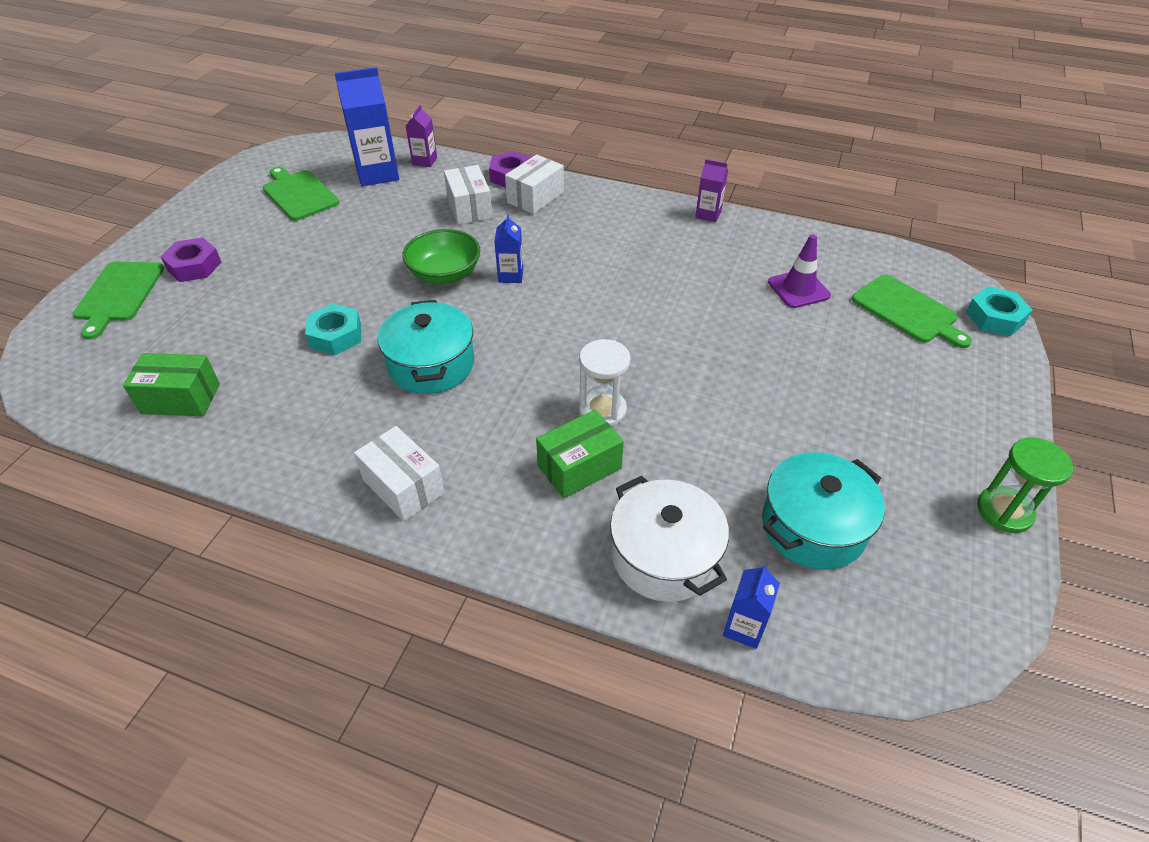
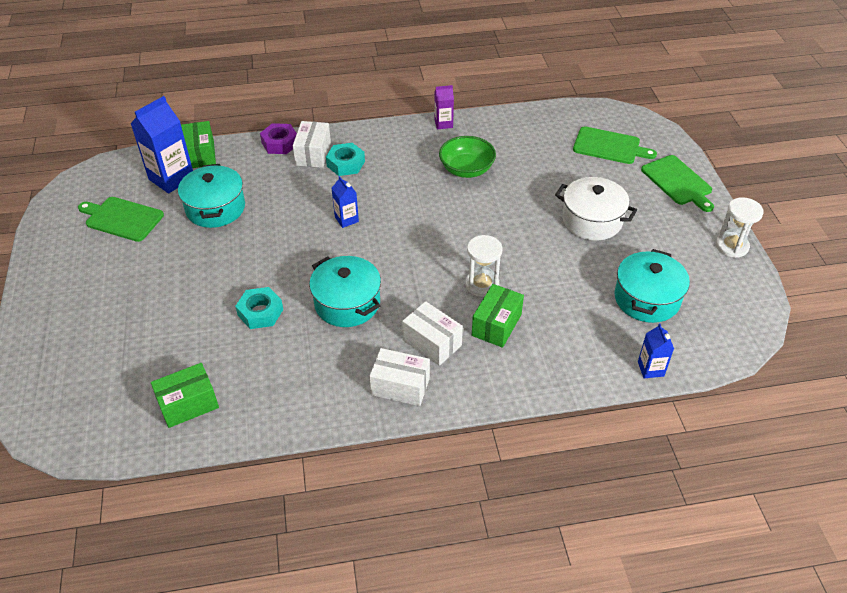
camera: 30 degrees left, 0 degrees up
(118, 294) = (52, 355): green cutting board -> green cutting board (678, 182)
(194, 266) = (93, 308): purple nut -> none
(391, 216) = (215, 208): none -> turquoise pot
(424, 161) = (200, 154): purple carton -> green box
(445, 274) = (298, 237): green bowl -> green bowl (466, 169)
(469, 208) = (271, 180): white box -> white box (432, 343)
(664, 556) = (583, 352): white pot -> white pot (592, 220)
(798, 289) = (538, 156): purple traffic cone -> none
(994, 318) = (658, 132): turquoise nut -> turquoise nut (346, 164)
(1004, 511) = (732, 246): green hourglass -> white hourglass

